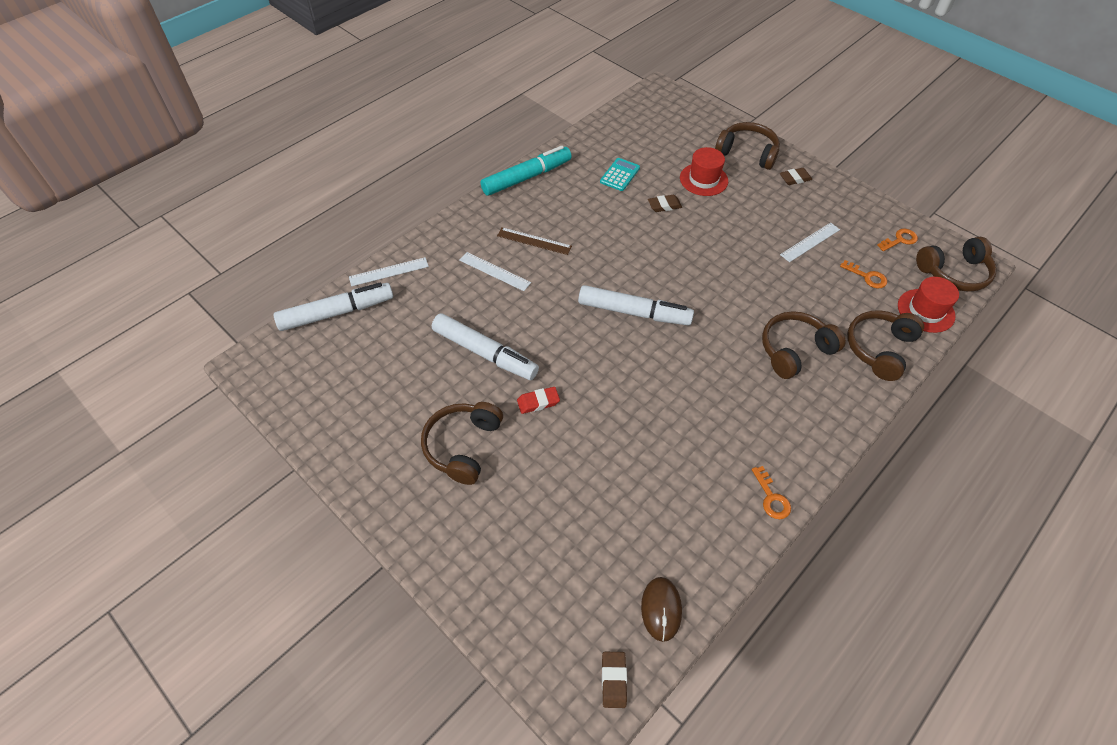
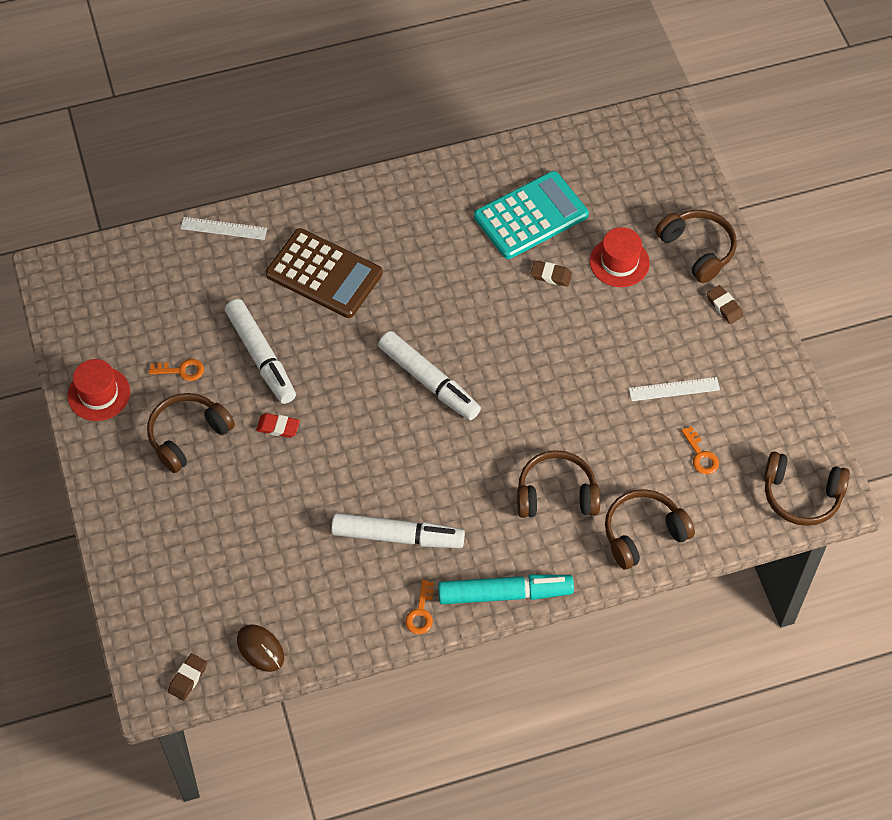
camera: 30 degrees right, 5 degrees up
(337, 313) = (152, 252): white marker -> white marker (397, 536)
(494, 271) = (324, 274): white ruler -> brown calculator
(526, 177) = (428, 176): turquoise marker -> turquoise marker (505, 594)
(534, 241) = (385, 257): brown ruler -> none
(619, 175) = (531, 216): turquoise calculator -> turquoise calculator, size x2.00
(661, 609) = (260, 649): brown mouse -> brown mouse turned 75 degrees counterclockwise
(795, 178) = (724, 306): brown eraser -> brown eraser turned 45 degrees clockwise
(900, 240) = (776, 432): orange key -> orange key (181, 370)
(925, 310) = (729, 519): red hat -> red hat (99, 394)

